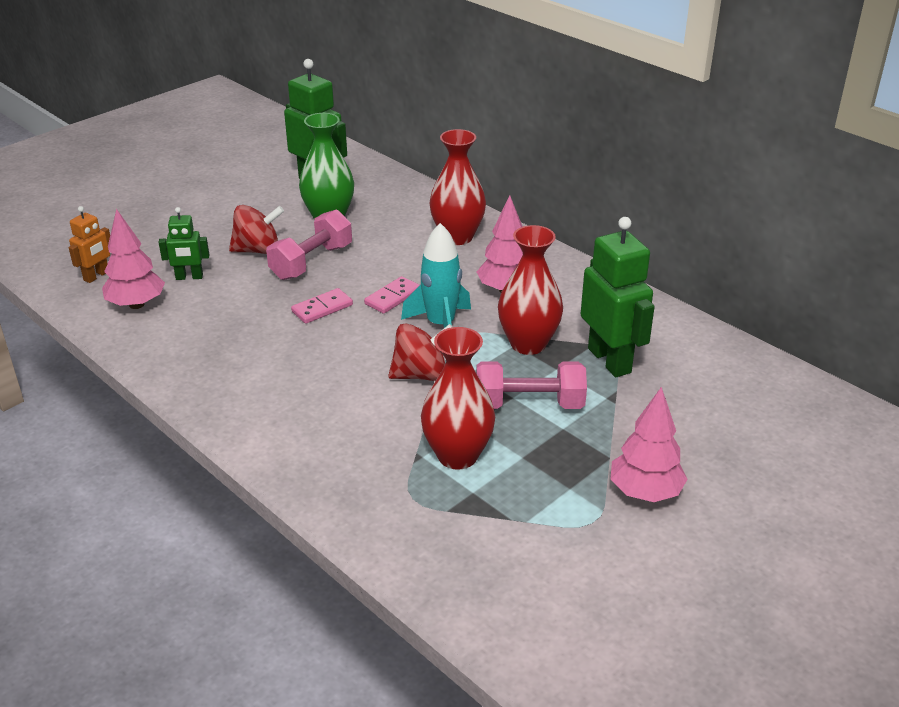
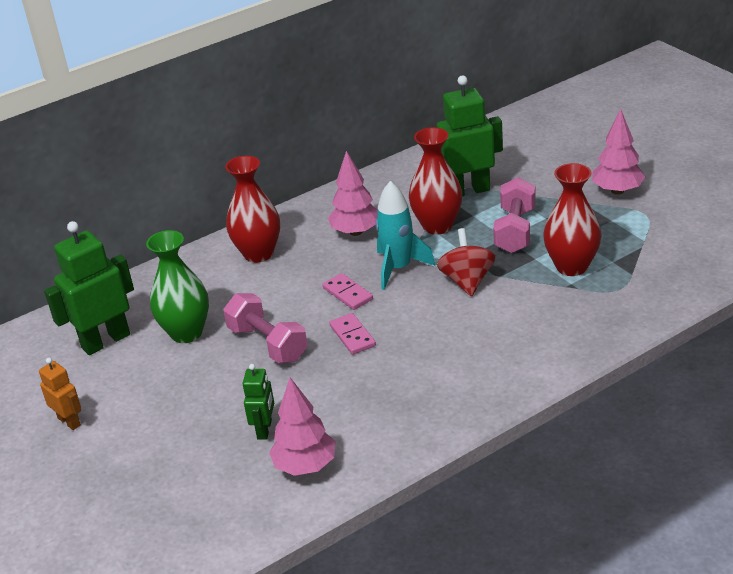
camera: 75 degrees left, 0 degrees up
(96, 276) = (235, 505): orange robot -> orange robot (69, 421)
(258, 250) = (230, 381): red spinning top -> none

